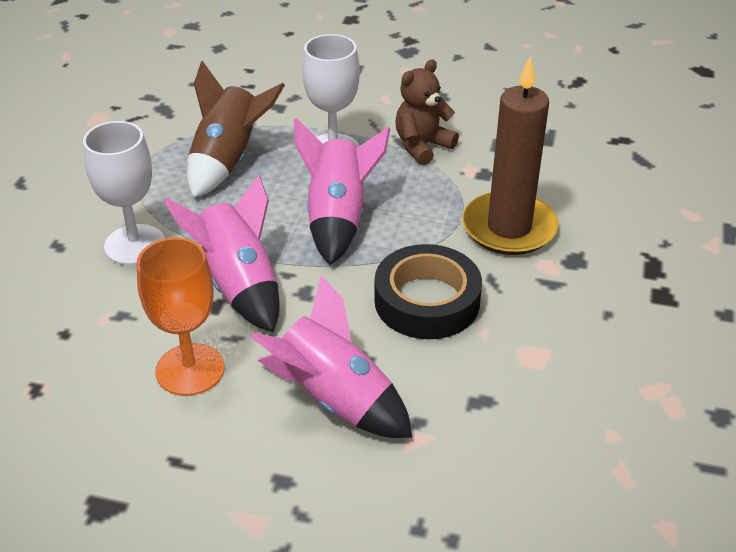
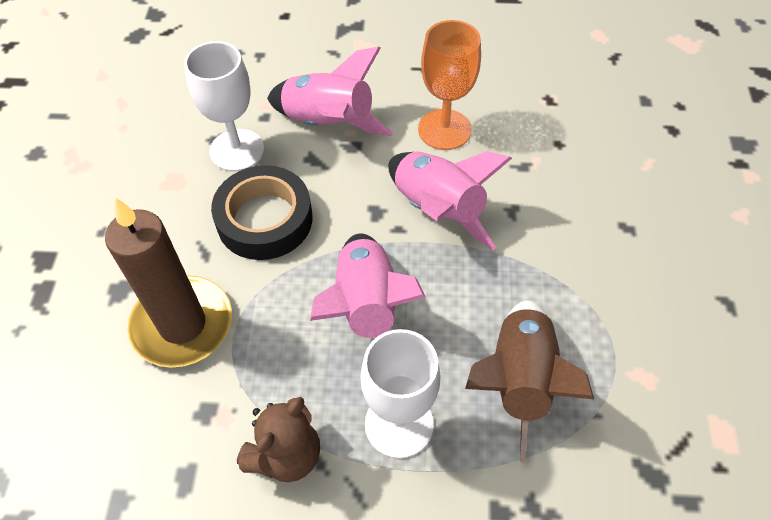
camera: 170 degrees right, 15 degrees up
(134, 245) = (555, 239): white goblet -> white goblet (237, 150)

